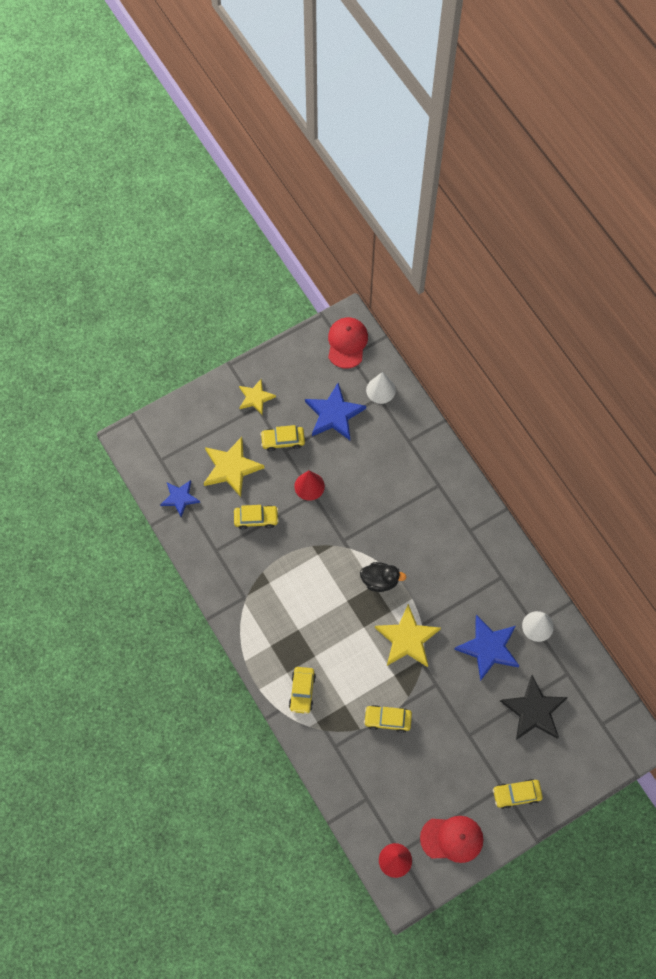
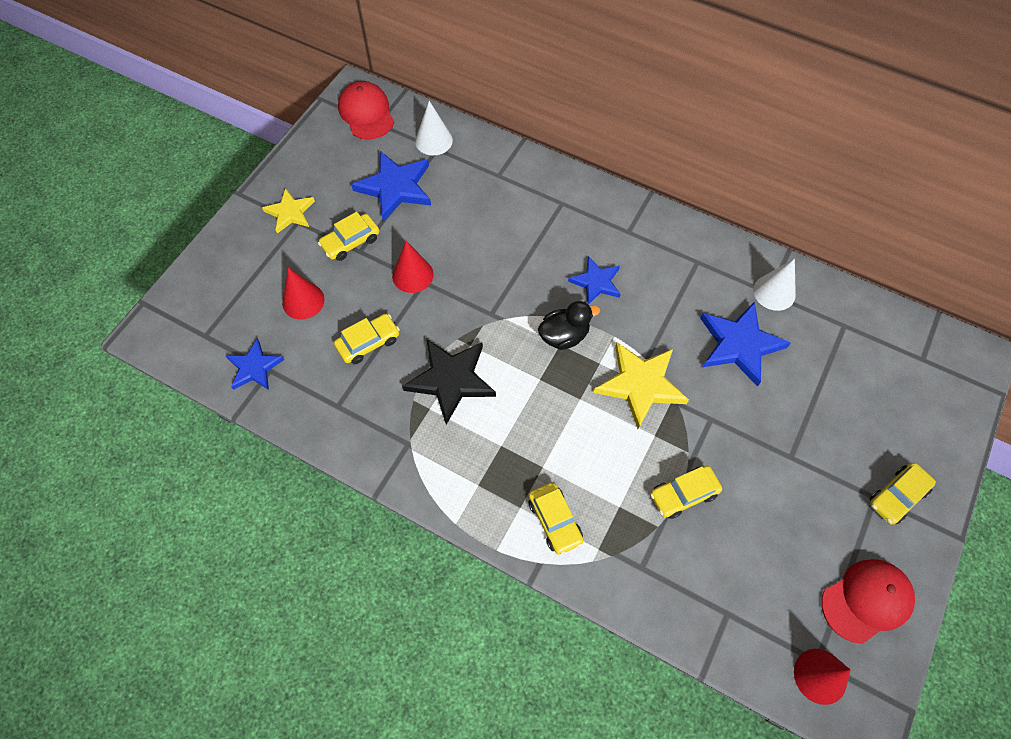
camera: 30 degrees left, 5 degrees down
(231, 468) = (303, 301): yellow star -> red cone
(424, 555) = (596, 282): none -> blue star
(534, 710) = (840, 386): black star -> black star (451, 380)

